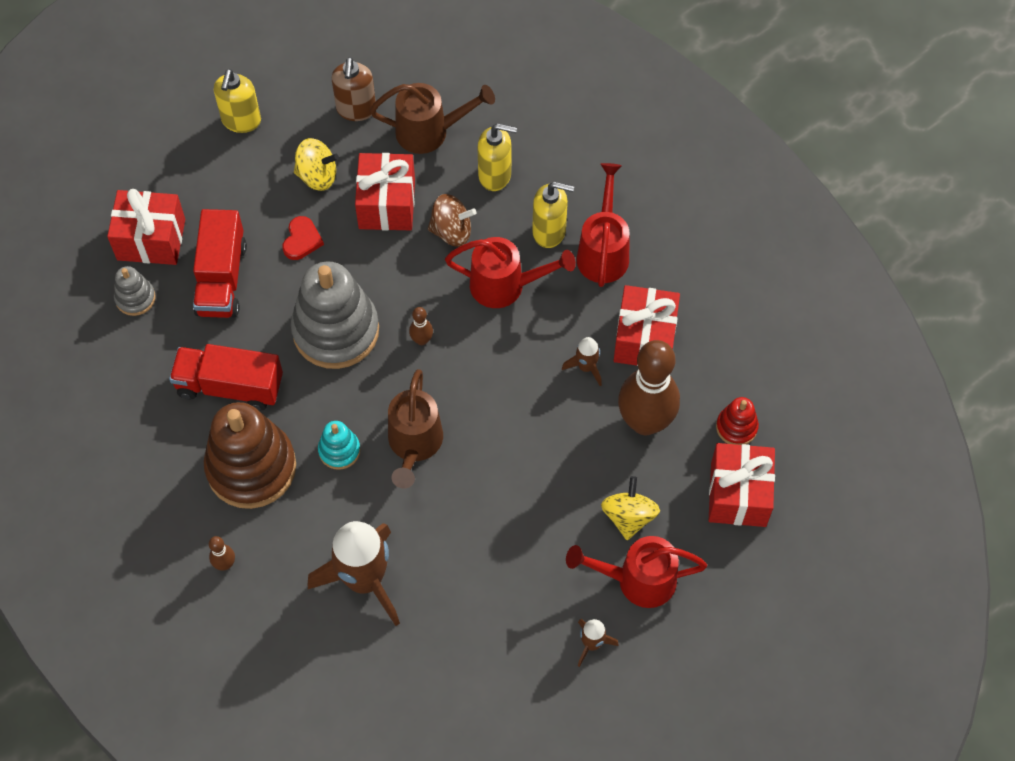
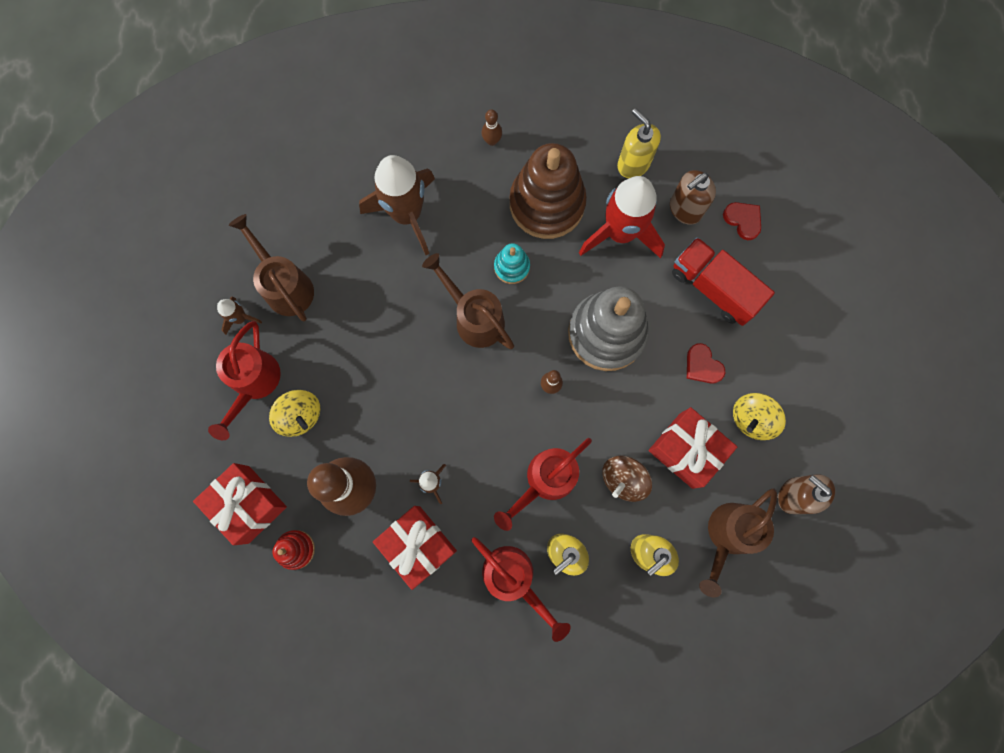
camera: 130 degrees right, 15 degrees up
(135, 298) = (743, 220): grey stacking toy -> red heart
(151, 239) = (786, 263): red gift -> none
(162, 350) = (685, 209): none -> brown soap dispenser
(230, 386) = (620, 233): red truck -> red rocket
(241, 121) = (848, 400): yellow soap dispenser -> yellow soap dispenser (633, 164)
(526, 630) = (285, 286): none -> brown watering can
(637, 580) = (253, 383): red watering can -> red watering can turned 150 degrees clockwise

